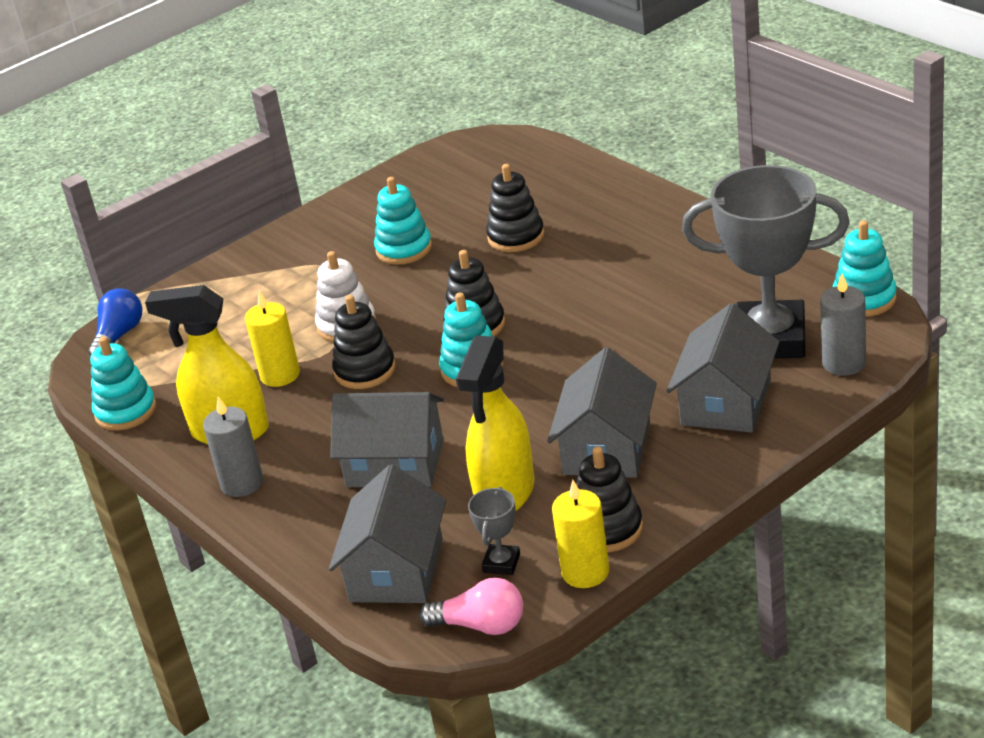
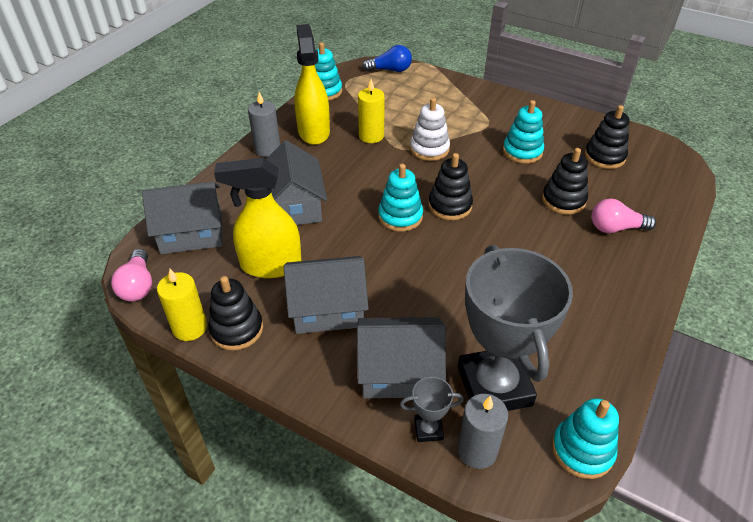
camera: 65 degrees right, 10 degrees up
(365, 370) = (385, 169): black stacking toy -> black stacking toy (604, 157)
(501, 563) = (198, 281): grey trophy -> grey trophy (428, 429)
(583, 211) = (616, 228): none -> pink light bulb

